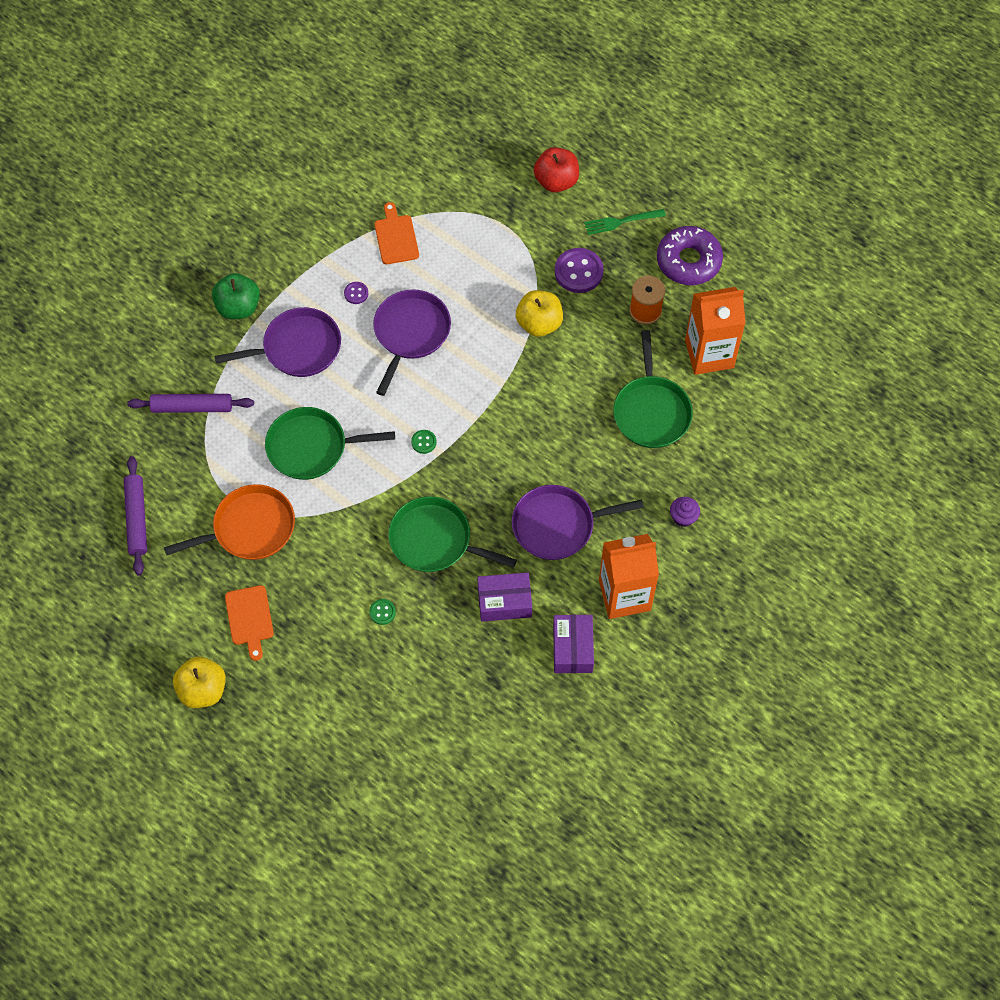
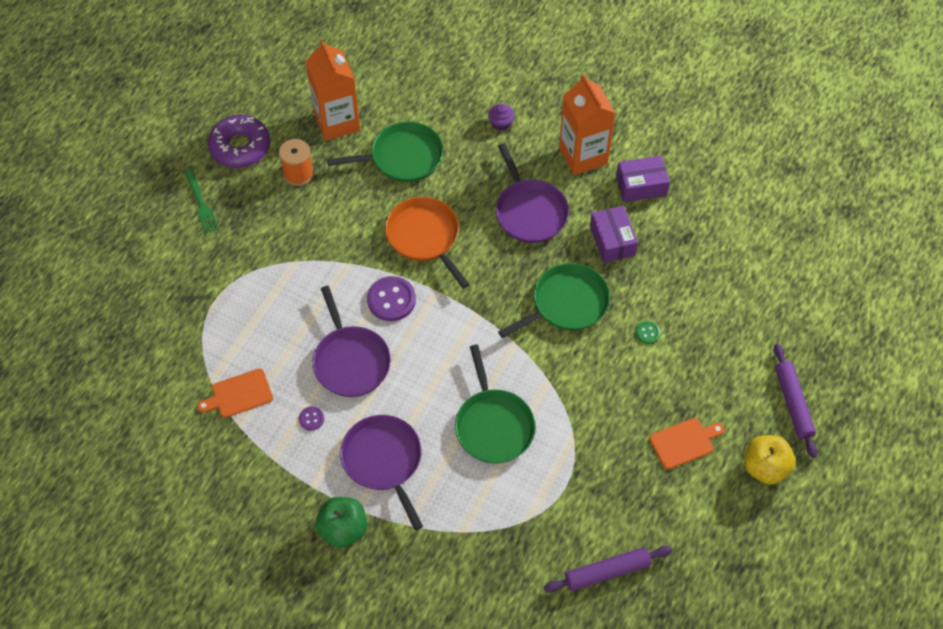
camera: 100 degrees left, 5 degrees down
(192, 407) = (470, 548): purple rolling pin -> purple rolling pin (793, 403)
(250, 528) = (592, 462): orange pan -> orange pan (425, 237)
(410, 333) = (350, 361): purple pan -> purple pan turned 120 degrees counterclockwise
(424, 442) = (468, 329): green button -> none
(434, 540) = (566, 303): green pan -> green pan turned 135 degrees counterclockwise
(539, 323) = (324, 255): yellow apple -> none
(556, 181) = (158, 263): red apple -> none
(578, 272) = (262, 231): purple button -> purple button (391, 300)

